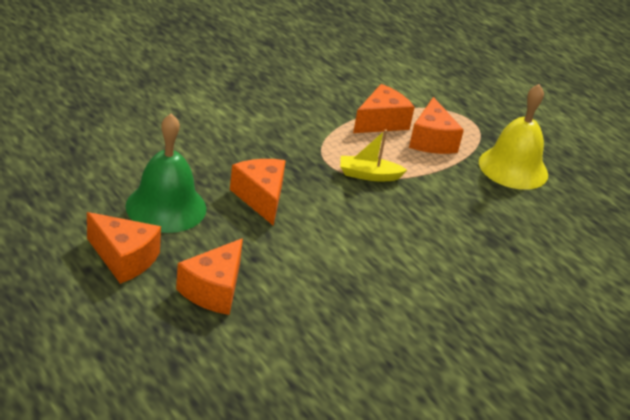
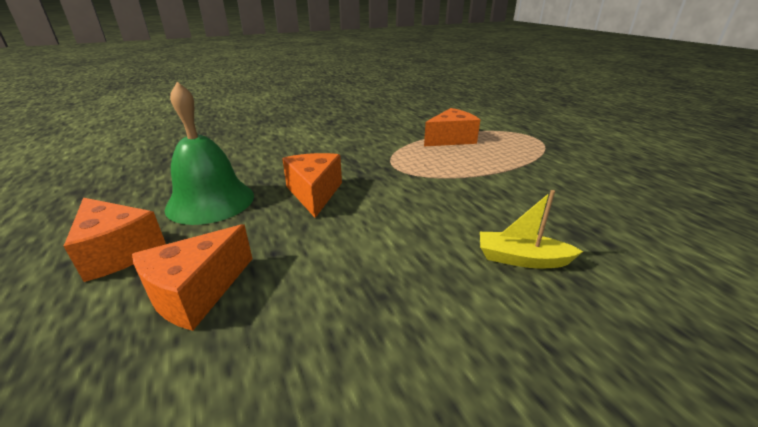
camera: 15 degrees right, 5 degrees down
(369, 175) = (433, 175): yellow boat -> yellow boat (522, 259)
(431, 140) = (497, 150): orange cheese -> none
(513, 168) = (584, 168): yellow bell -> none

